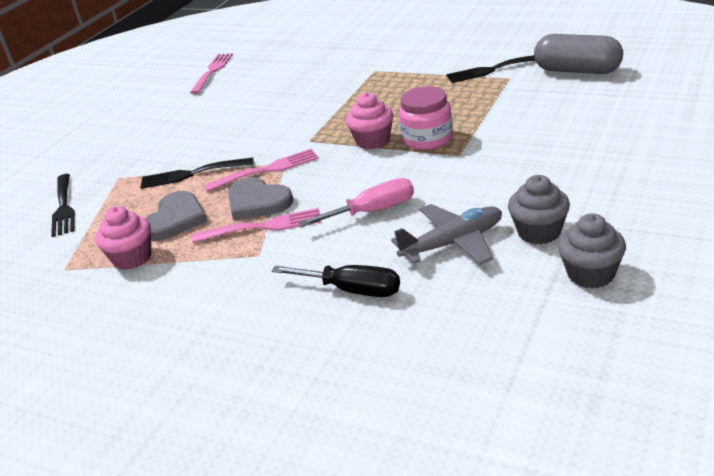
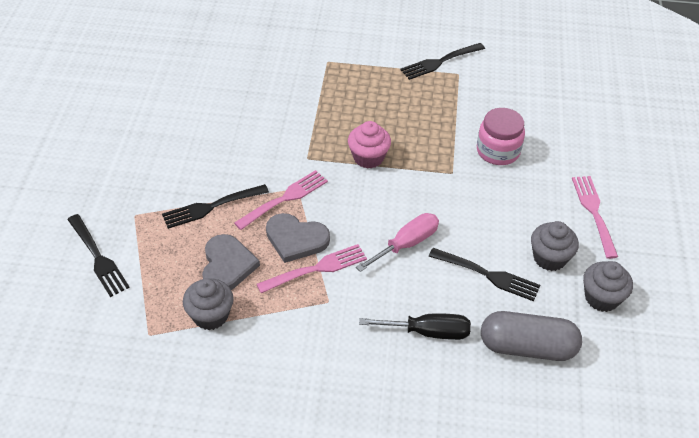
camera: 25 degrees left, 15 degrees up
(132, 258) = (210, 315): pink cupcake -> grey cupcake
(212, 71) = (153, 59): pink fork -> pink fork (594, 212)
(427, 139) = (417, 154): pink jar -> pink jar (498, 151)
(453, 243) = (488, 275): grey plane -> black fork
(577, 71) = (514, 65): grey capsule -> grey capsule (527, 347)

